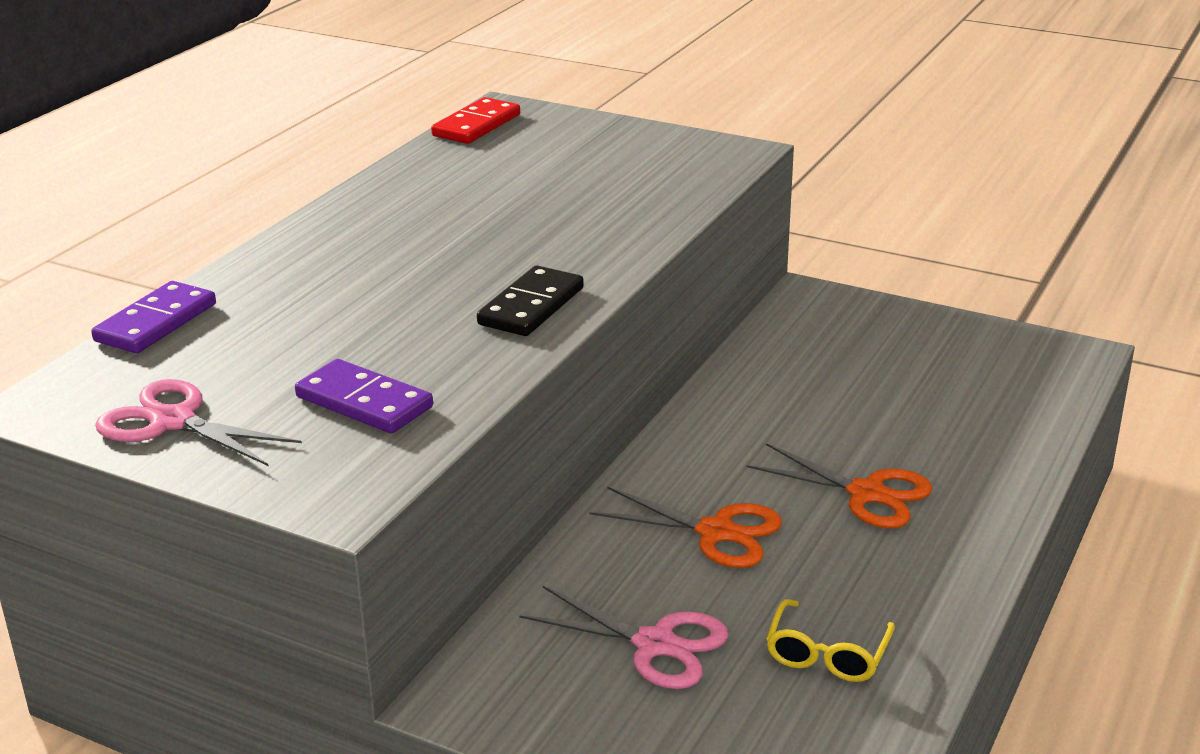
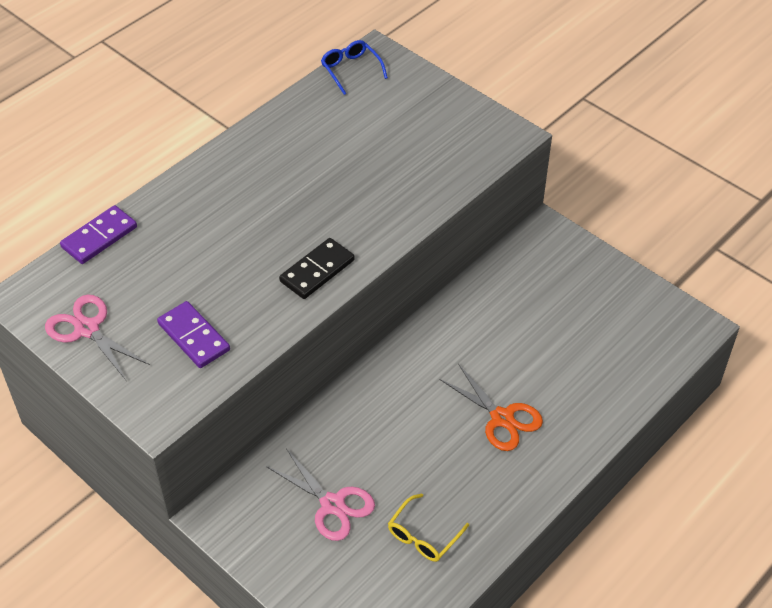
camera: 15 degrees right, 20 degrees up
(477, 125) = (351, 70): red domino -> blue glasses
(716, 532) = (400, 428): orange scissors -> none

